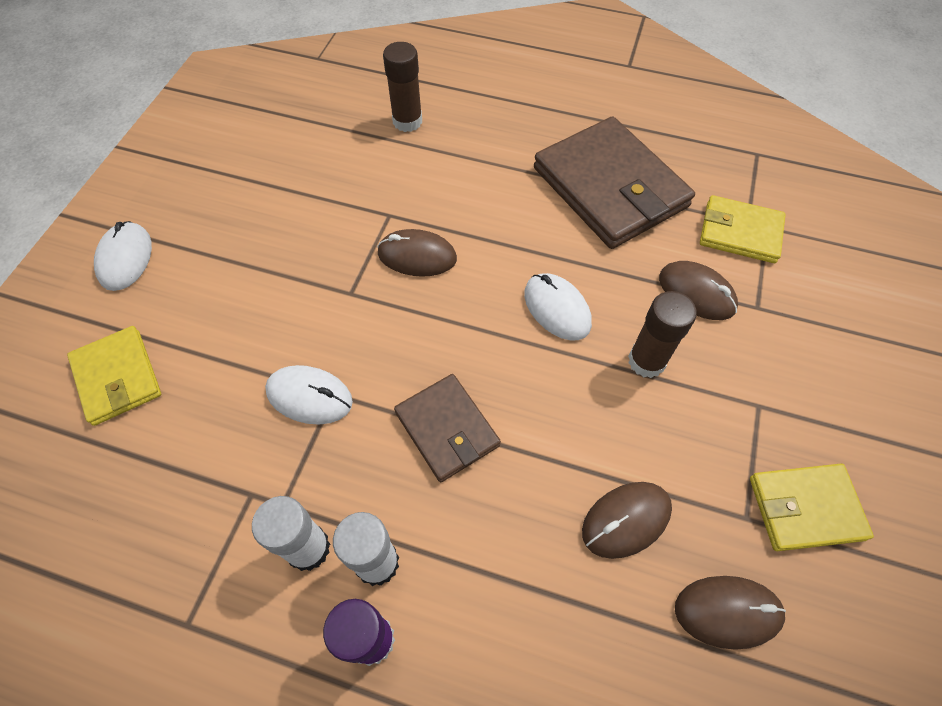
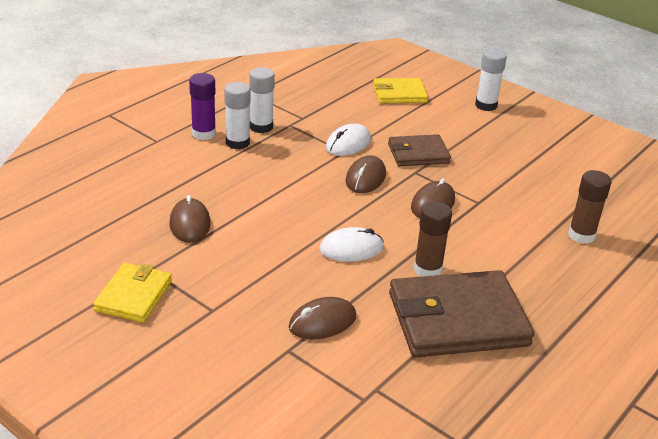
camera: 110 degrees right, 25 degrees down
(125, 258) = (486, 105): white mouse -> white glue stick
(447, 429) = (294, 181): brown wallet -> brown wallet (418, 154)
(646, 361) = (283, 272): brown glue stick -> brown glue stick (427, 269)
(727, 612) = (113, 239): brown mouse -> brown mouse (365, 178)
(739, 232) = (367, 377): yellow wallet -> none

